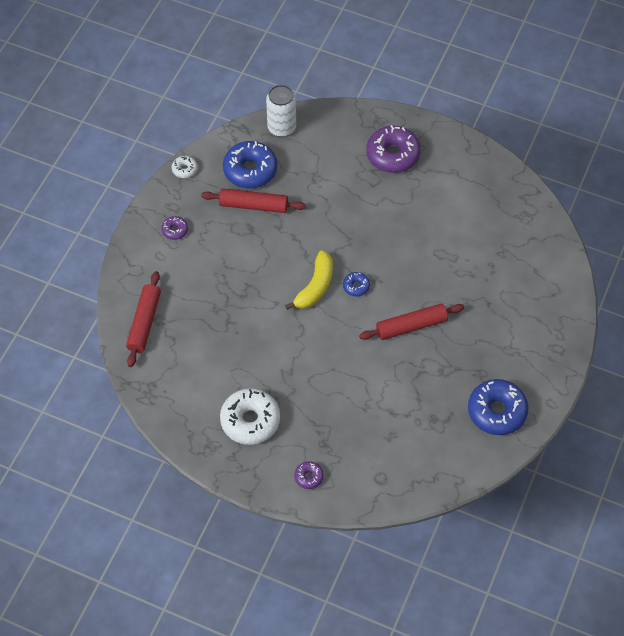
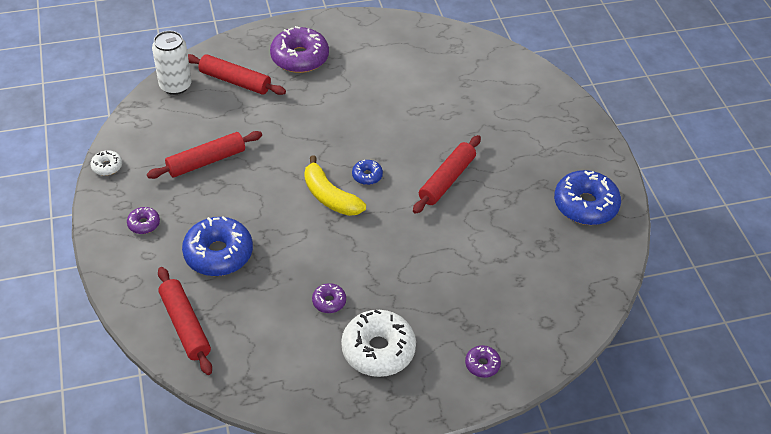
camera: 40 degrees left, 10 degrees down
(247, 366) = (329, 301): none -> purple donut
(250, 170) = (176, 134): blue donut -> blue donut (218, 254)
(315, 287) = (329, 196): yellow banana -> yellow banana turned 150 degrees clockwise
(327, 148) = (235, 81): none -> red rolling pin

